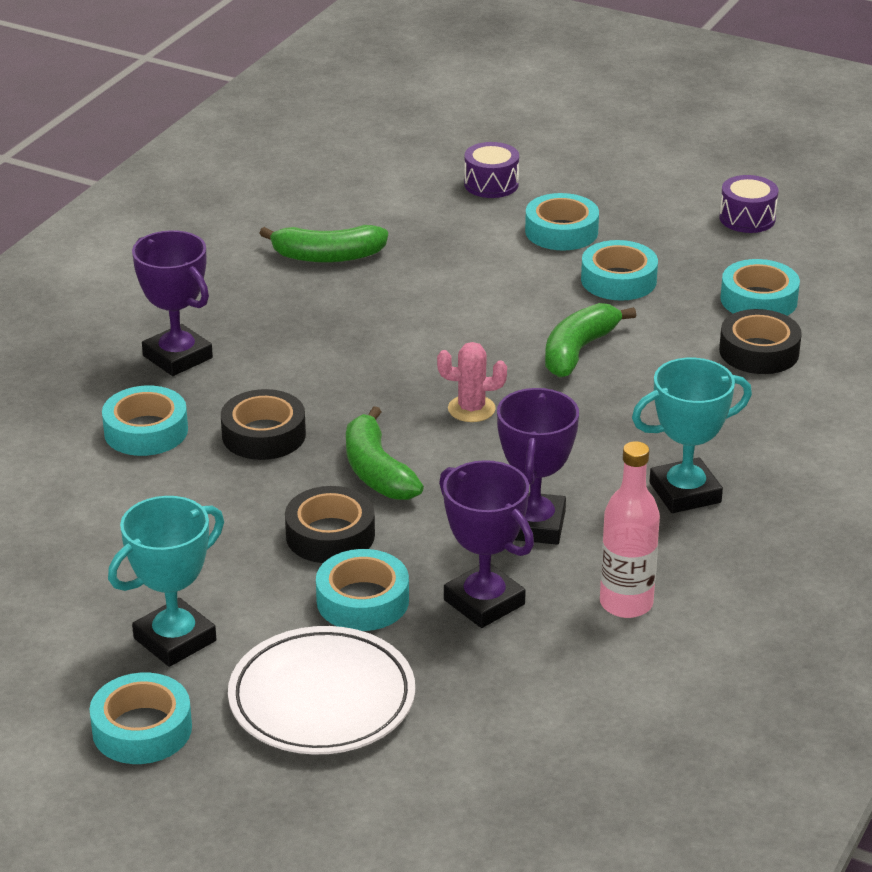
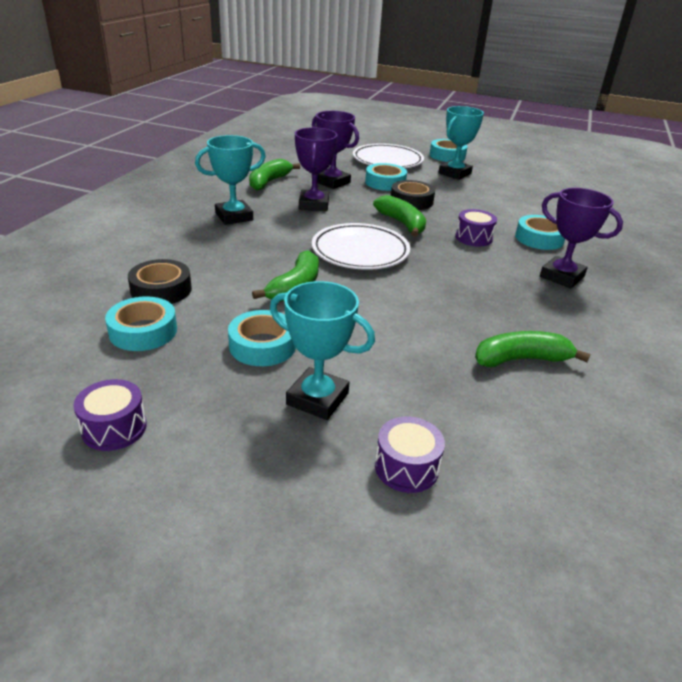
camera: 170 degrees right, 0 degrees up
(264, 435) = (473, 238): black tape -> purple drum
(471, 409) = (360, 252): pink cactus -> white plate
(561, 231) = (317, 399): turquoise tape -> turquoise trophy
(626, 603) = (269, 182): pink bottle -> green banana

